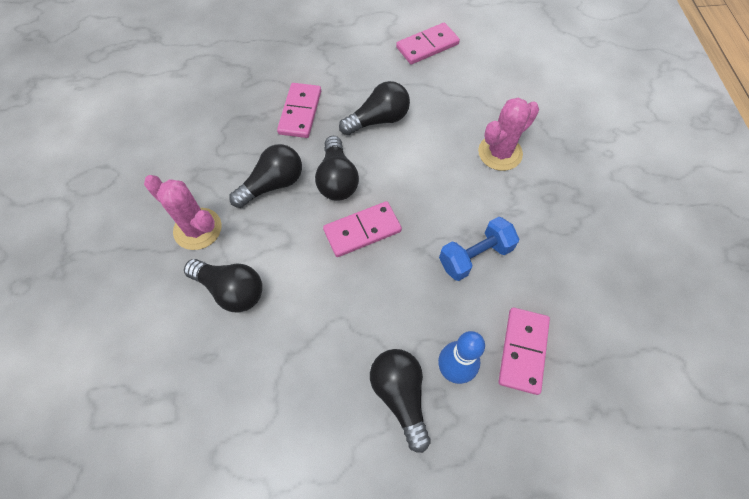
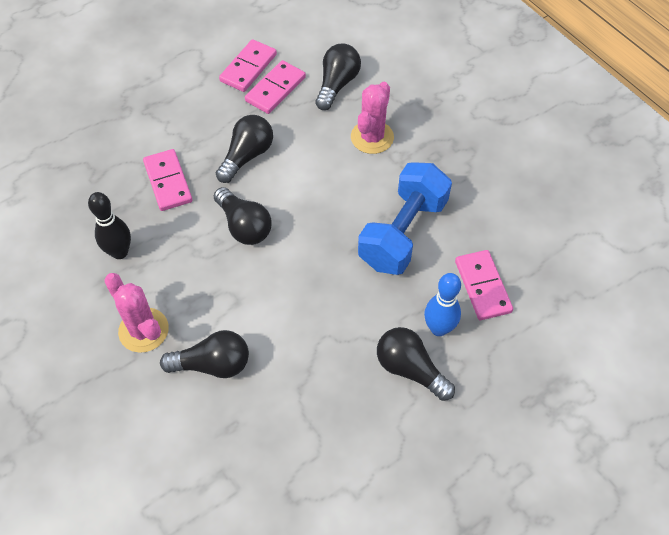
camera: 30 degrees left, 5 degrees down
(198, 229) = (143, 330): pink cactus -> pink cactus turned 45 degrees clockwise
(224, 153) = (119, 252): none -> black bowling pin
(272, 184) = (187, 258): black light bulb -> black light bulb (337, 84)
(362, 230) = (295, 258): pink domino -> pink domino (275, 89)
(475, 256) = (403, 233): blue dumbbell -> blue dumbbell, size x1.61

